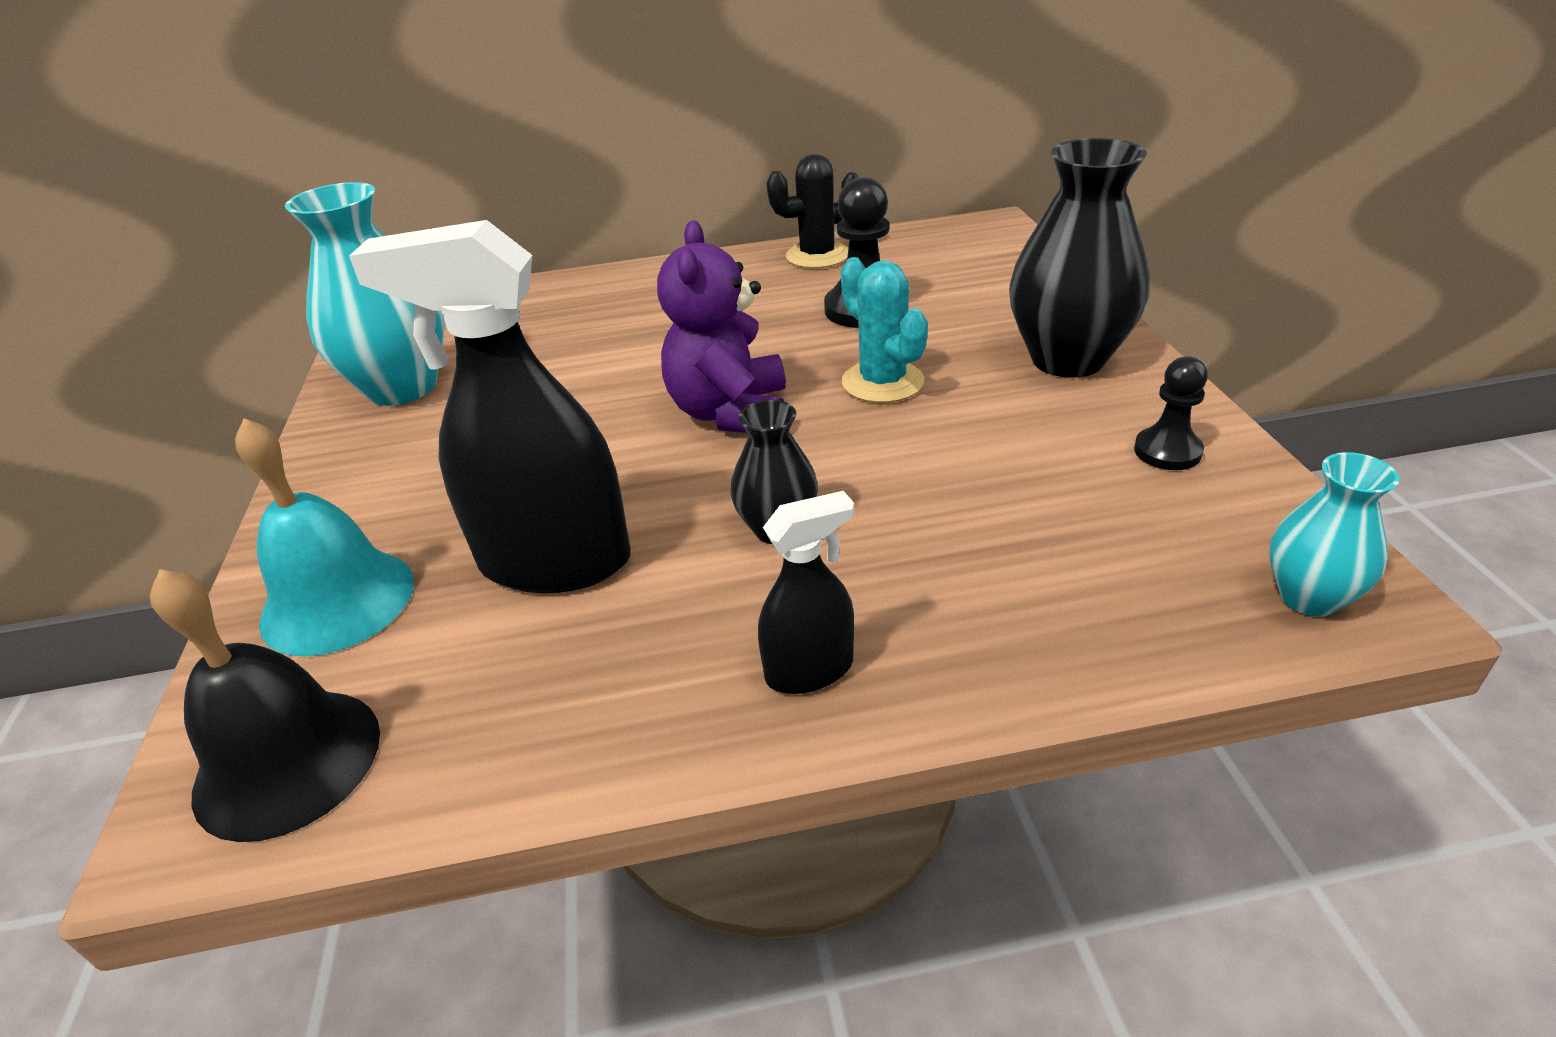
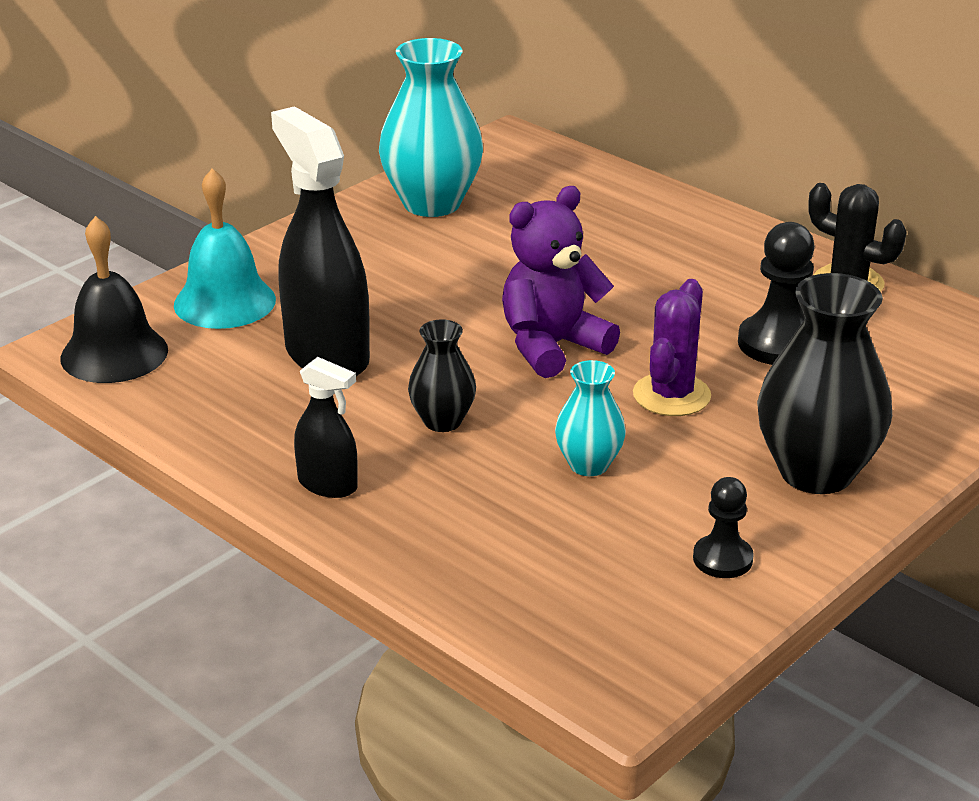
camera: 50 degrees right, 5 degrees down
(882, 382) = (671, 395): turquoise cactus -> purple cactus
(1308, 597) = (595, 662): turquoise vase -> turquoise vase (589, 465)

